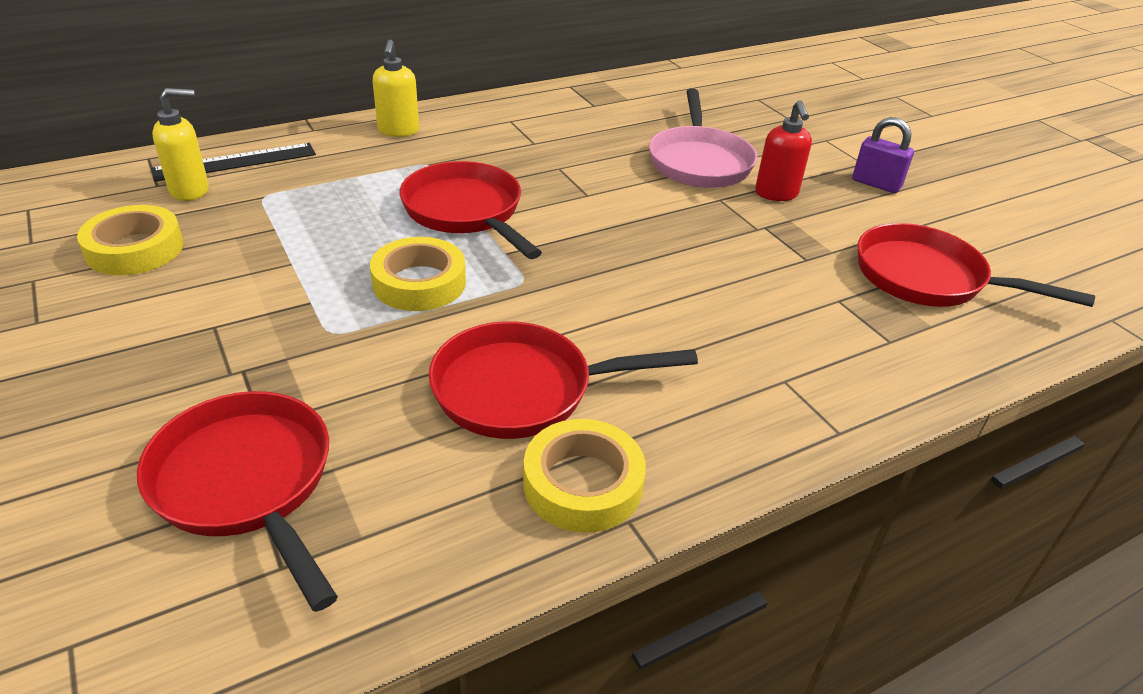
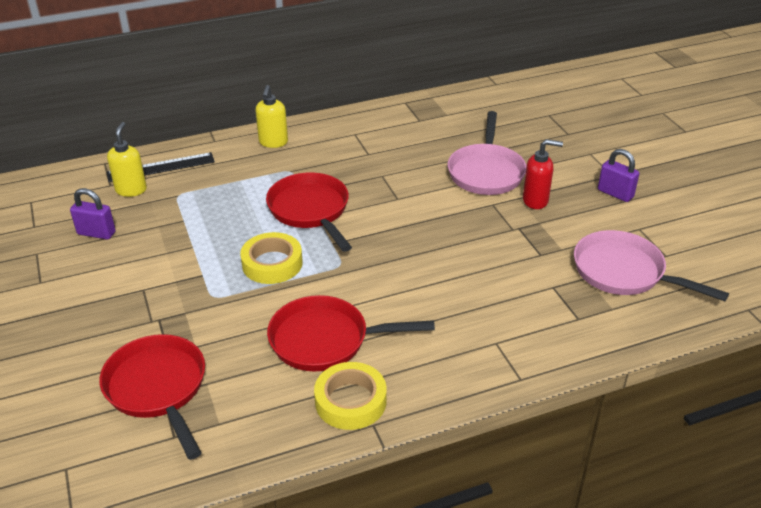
camera: 10 degrees right, 0 degrees up
(135, 249) = (96, 233): yellow tape -> purple padlock
(190, 190) = (131, 190): yellow soap dispenser -> yellow soap dispenser turned 75 degrees counterclockwise
(776, 194) = (536, 201): red soap dispenser -> red soap dispenser turned 90 degrees counterclockwise
(927, 278) = (624, 272): red pan -> pink pan

